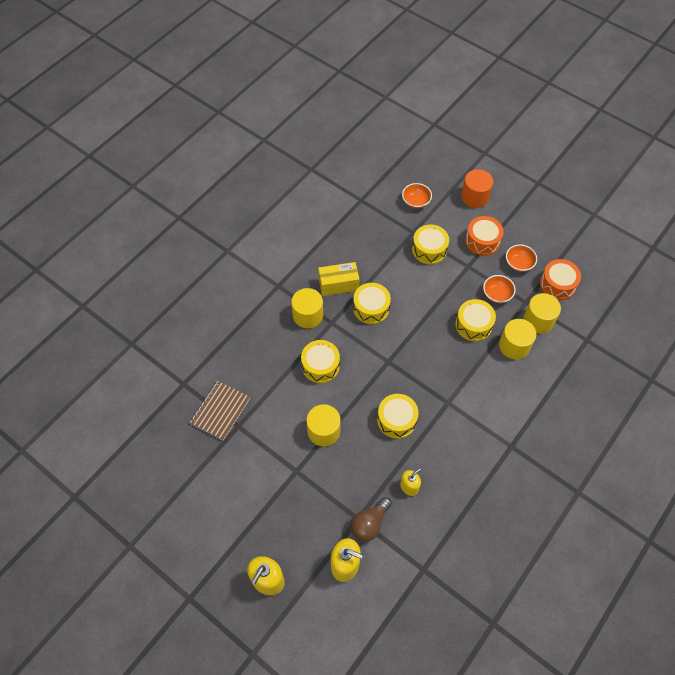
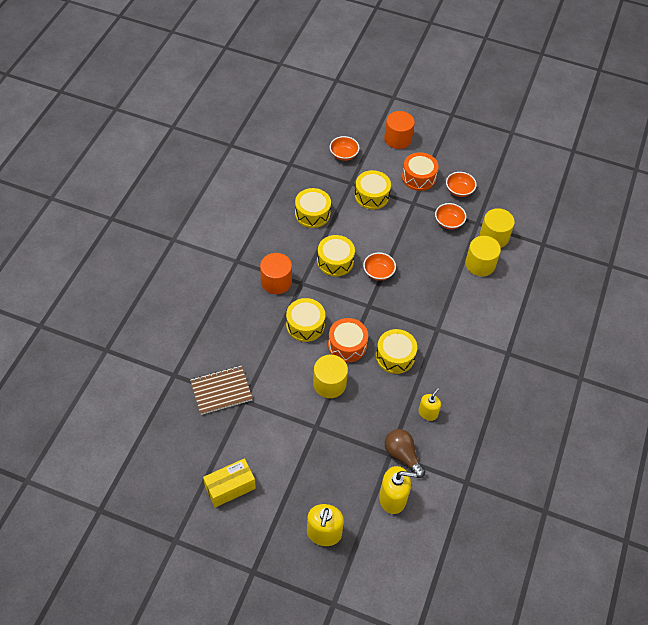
camera: 20 degrees left, 5 degrees down
(220, 411) = (221, 391): brown notebook -> brown notebook turned 60 degrees clockwise
(308, 315) = (276, 282): yellow cylinder -> orange cylinder
(338, 284) = (296, 247): yellow box -> yellow box (230, 487)
(369, 523) = (402, 455): brown light bulb -> brown light bulb turned 120 degrees clockwise
(409, 330) = (378, 272): none -> orange bowl
(473, 325) = (436, 254): yellow drum -> yellow drum (312, 214)
(557, 284) = (500, 201): orange drum -> orange drum (347, 345)

